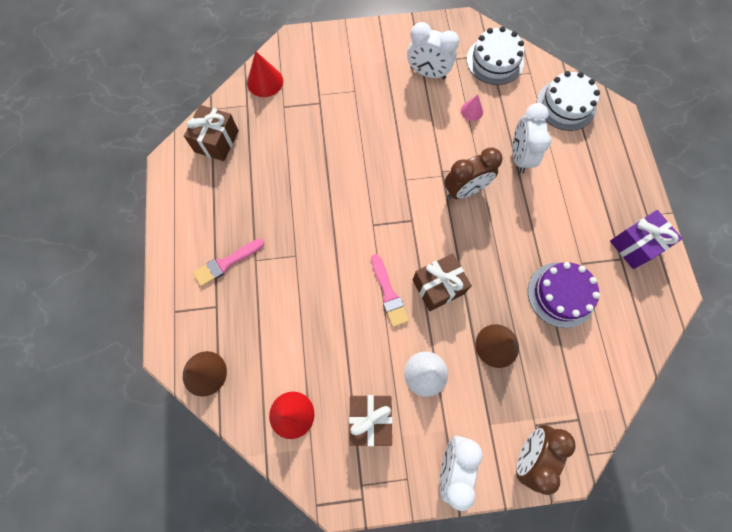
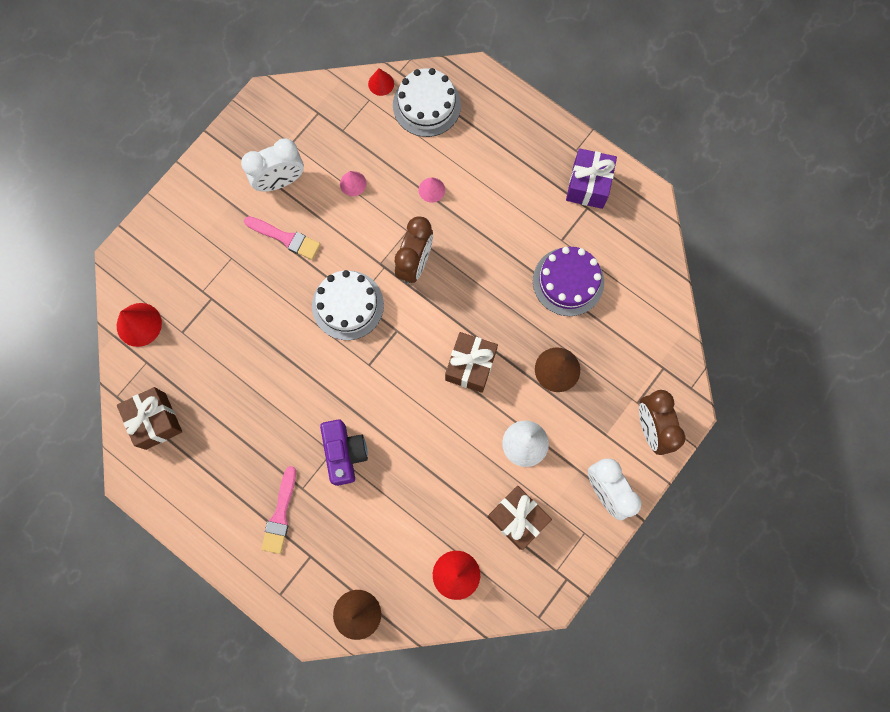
camera: 45 degrees left, 5 degrees up
(302, 264) = (344, 453): none -> purple camera
(389, 294) = (437, 409): pink brush -> pink brush (285, 238)
(495, 61) = (328, 115): white cake -> white cake (348, 305)
(520, 156) = (431, 190): white clock -> pink cone
(547, 70) = (381, 83): none -> red cone

